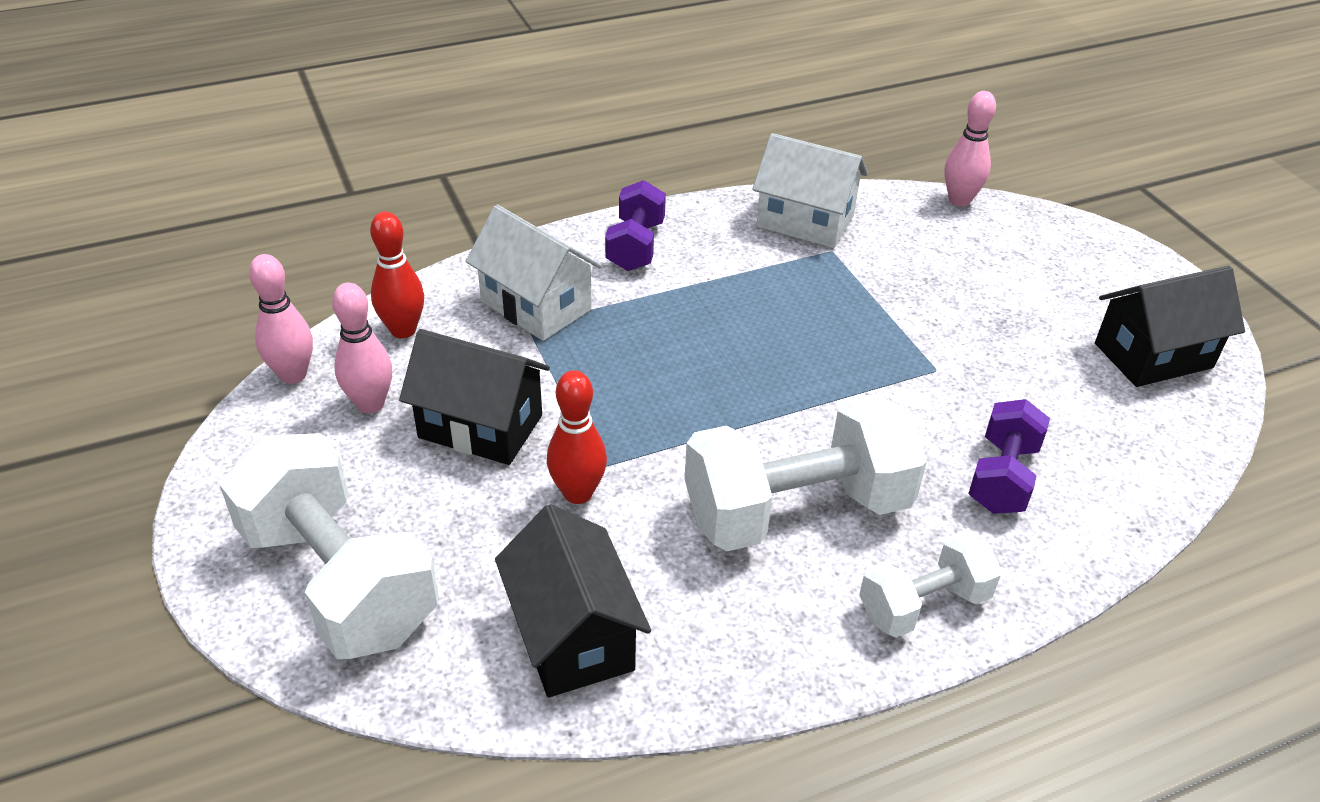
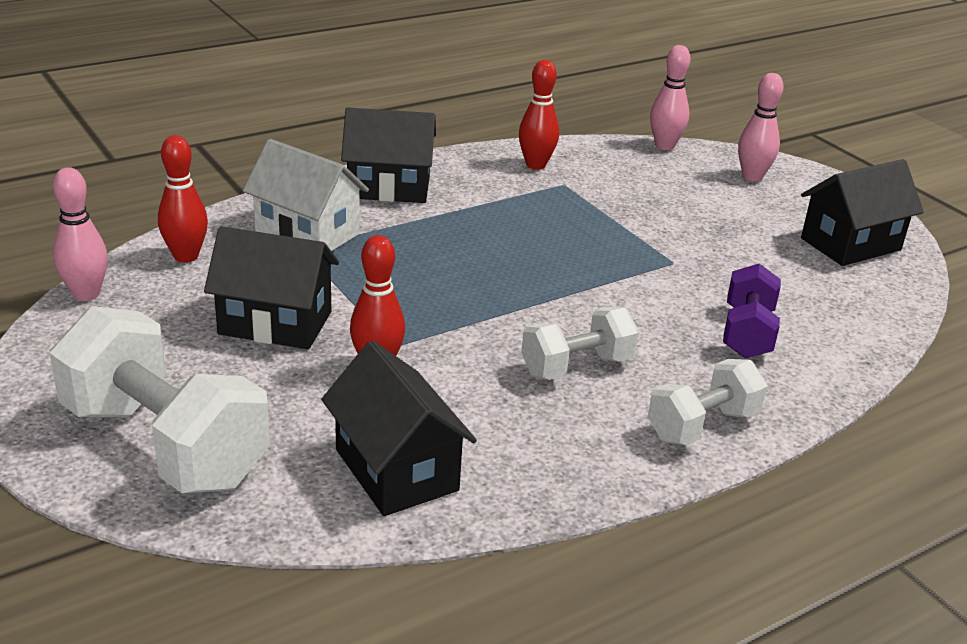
camera: 10 degrees left, 10 degrees down
(370, 404) = (166, 312): pink bowling pin -> pink bowling pin (752, 177)
(635, 246) = (389, 187): purple dumbbell -> black house
(796, 510) = (576, 366): white dumbbell -> white dumbbell, size x0.56
(805, 221) = (536, 165): white house -> red bowling pin

